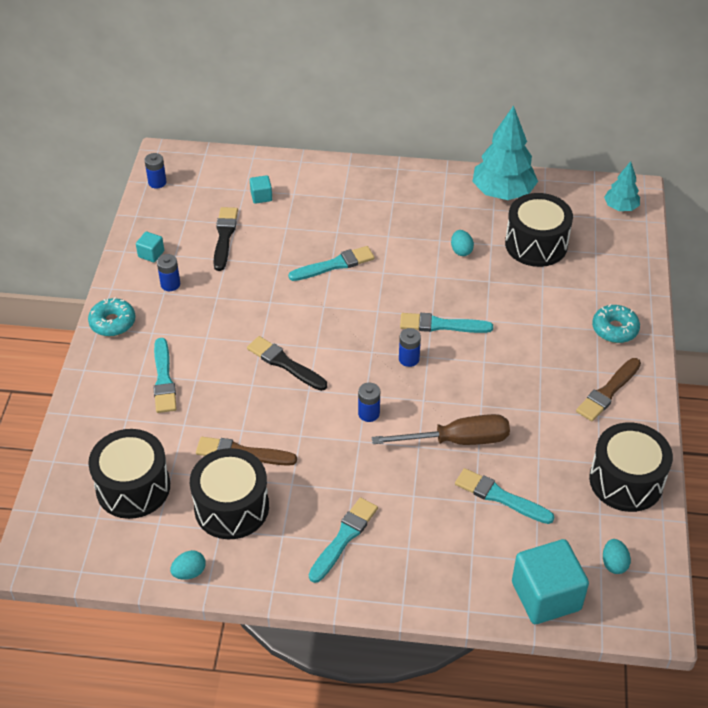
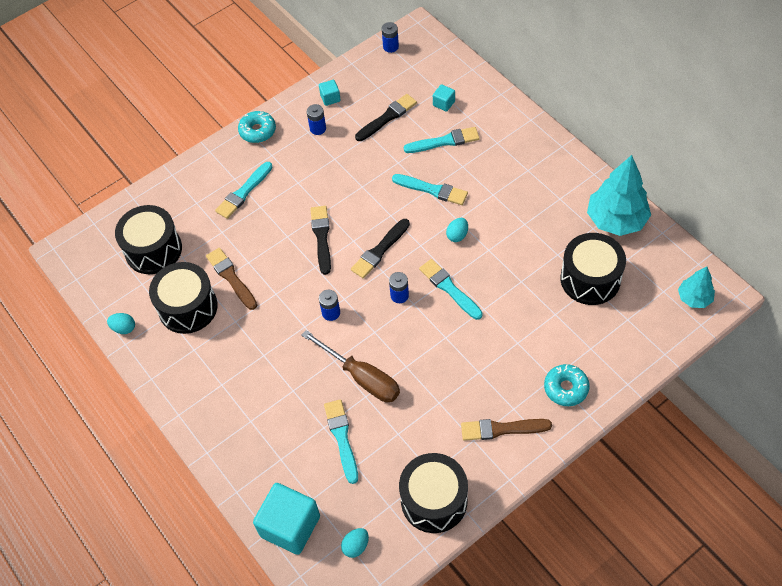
camera: 50 degrees right, 10 degrees up
(344, 538) = (223, 381): turquoise brush -> turquoise brush (444, 141)
(349, 338) = (380, 250): none -> black brush
(461, 250) = (529, 243): turquoise egg -> turquoise egg (457, 235)

